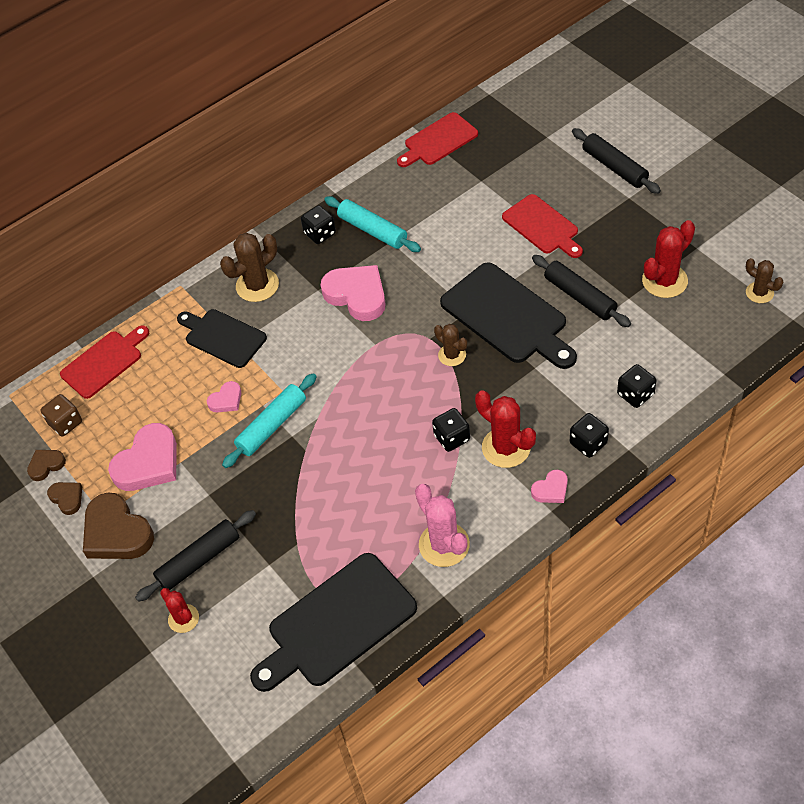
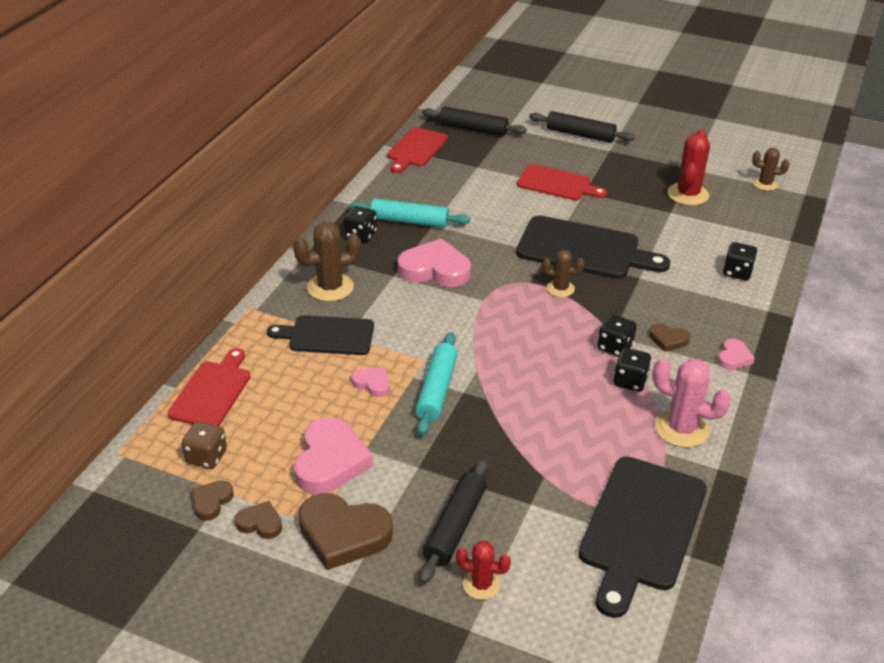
camera: 35 degrees left, 15 degrees down
(226, 400) = (372, 384): pink heart -> pink heart turned 75 degrees counterclockwise
(257, 285) = (330, 287): brown cactus -> brown cactus turned 45 degrees clockwise
(506, 447) = (668, 340): red cactus -> brown heart
(580, 296) = (631, 221): black rolling pin -> black rolling pin (473, 129)
(588, 443) = (732, 316): black dice -> black dice (630, 381)

